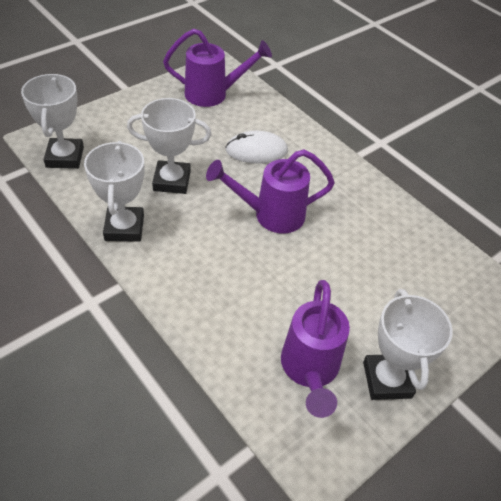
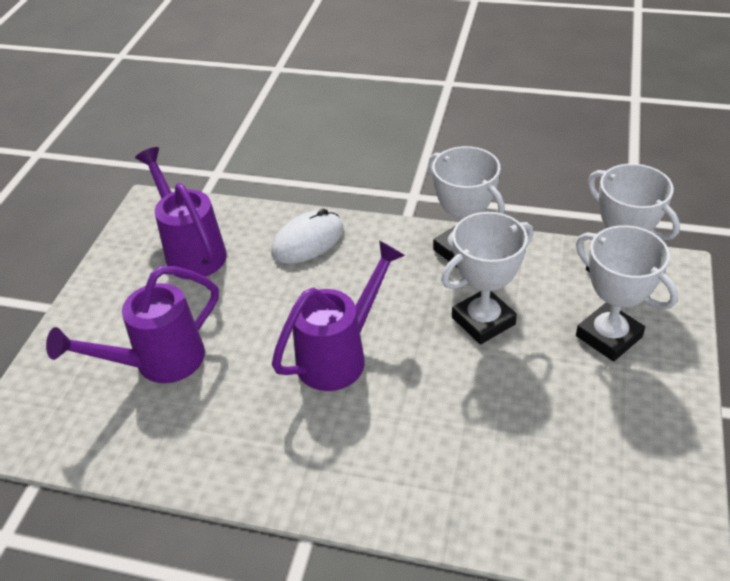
camera: 150 degrees right, 5 degrees down
(213, 94) = (607, 488): purple watering can -> purple watering can (158, 363)
(256, 151) = (441, 430): white mouse -> white mouse (308, 241)
(387, 380) = (119, 281): white trophy -> white trophy (608, 336)

